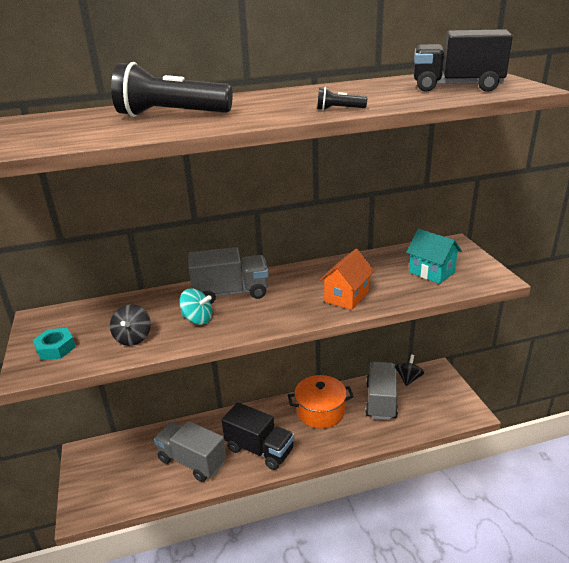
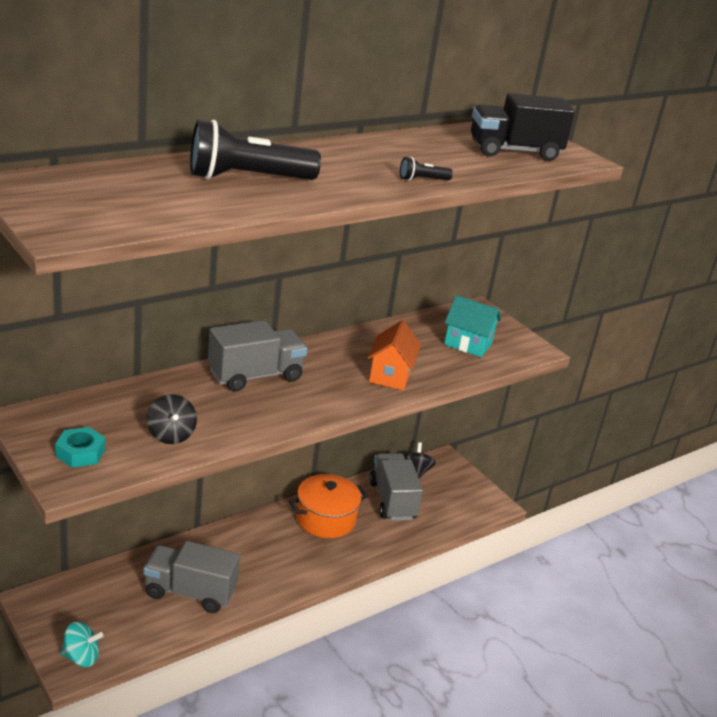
camera: 25 degrees left, 0 degrees up
(197, 319) = (235, 409): turquoise spinning top -> turquoise spinning top (81, 657)
(259, 449) = (269, 569): black truck -> none

